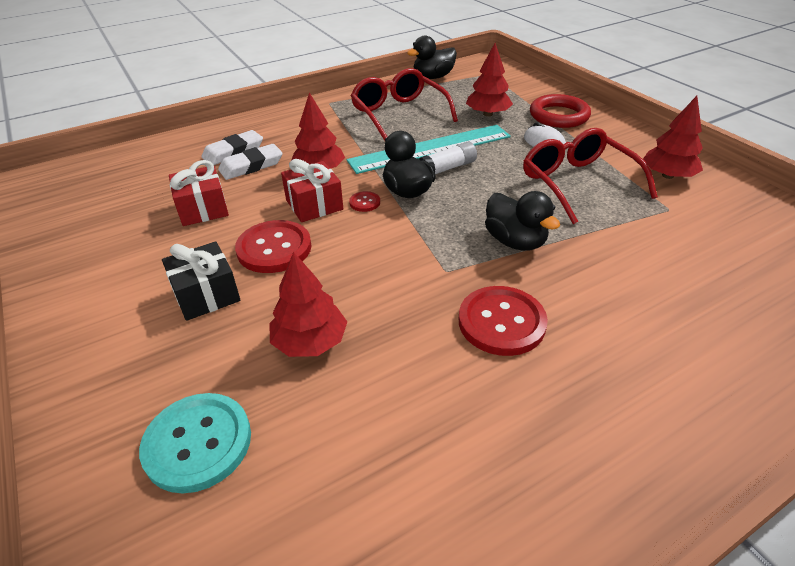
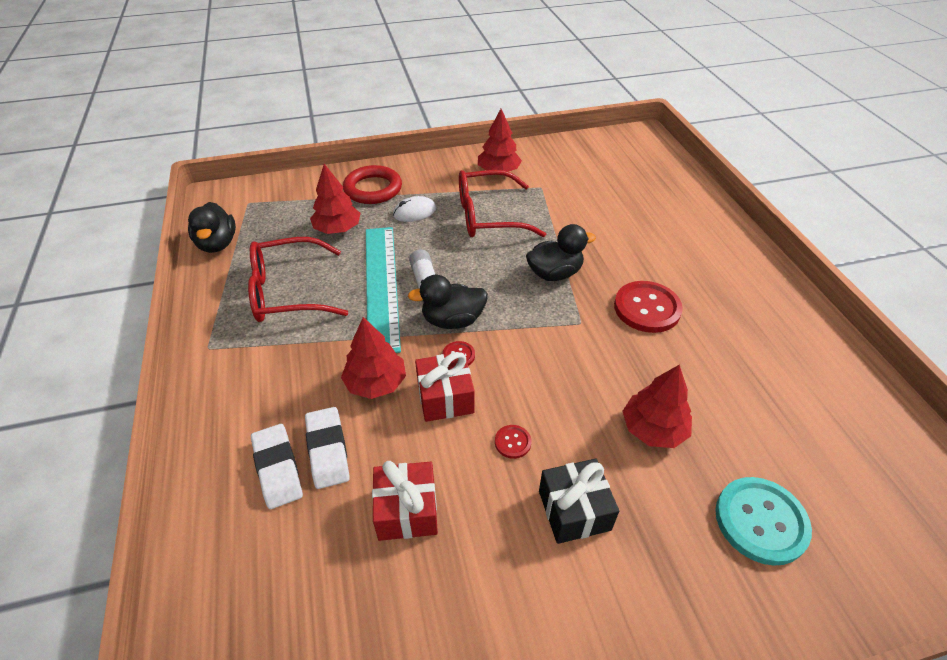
camera: 75 degrees left, 5 degrees up
(274, 248) = (512, 442): red button -> red button, size x0.46

